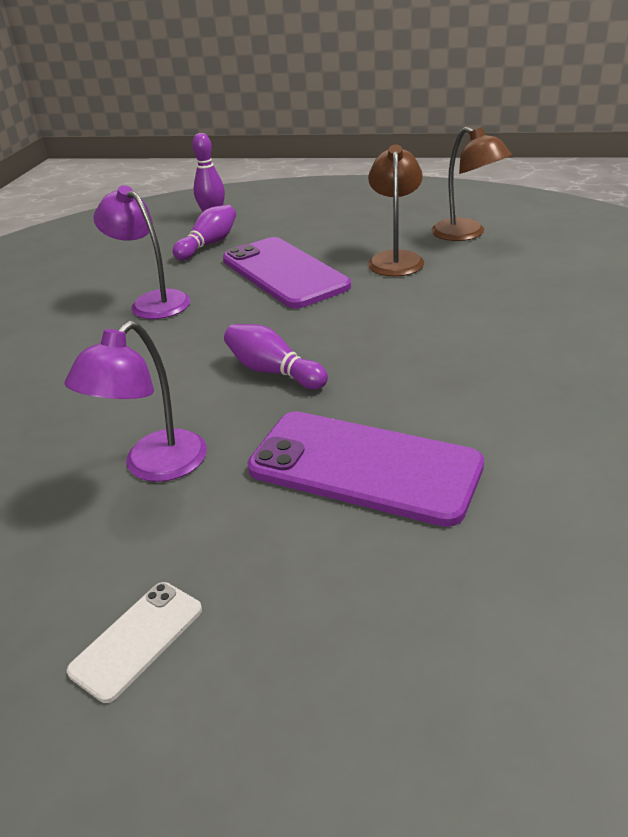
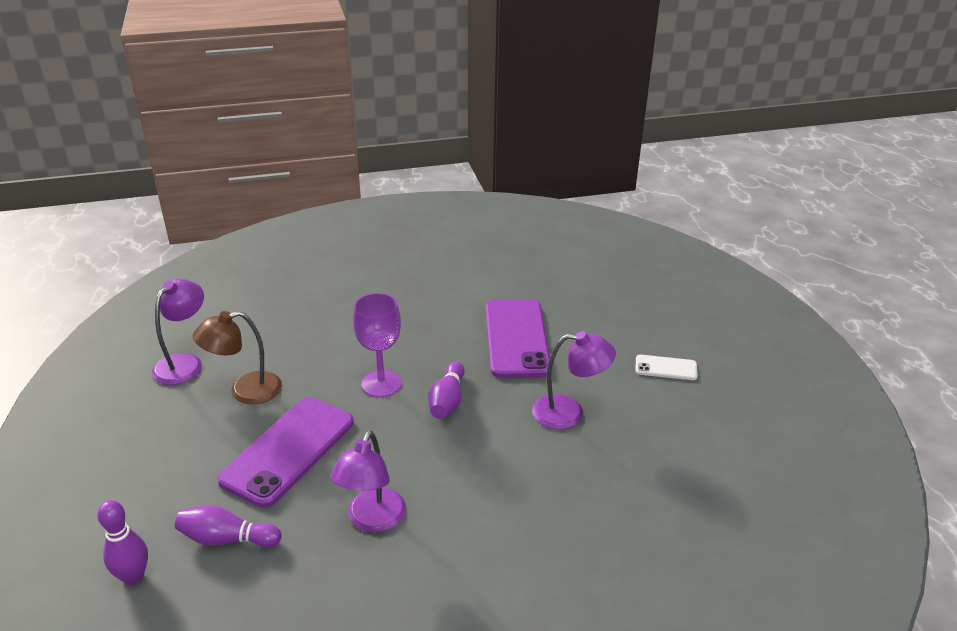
camera: 120 degrees left, 0 degrees up
(345, 332) = (381, 383): none -> purple goblet
(466, 234) = (184, 363): brown lamp -> purple lamp

